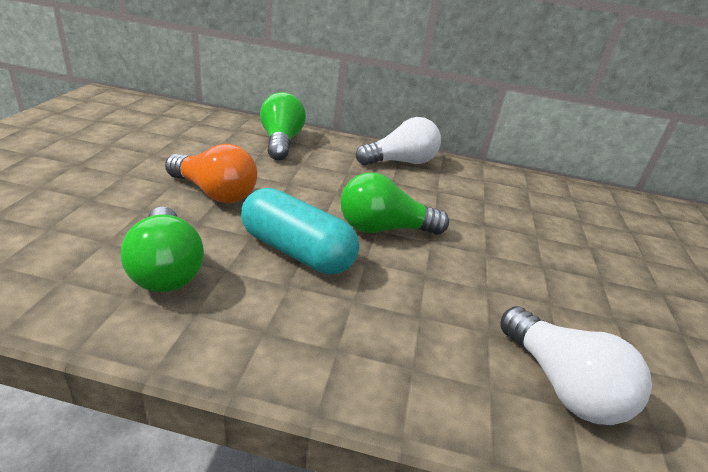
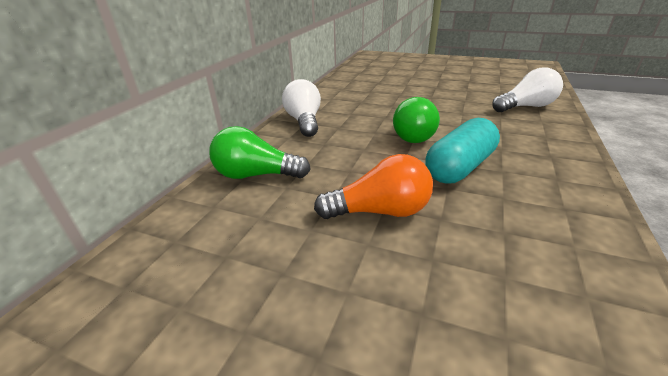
camera: 75 degrees left, 0 degrees up
(166, 268) = (522, 228): green light bulb -> none
(214, 193) = (380, 211): orange light bulb -> orange light bulb turned 45 degrees clockwise

